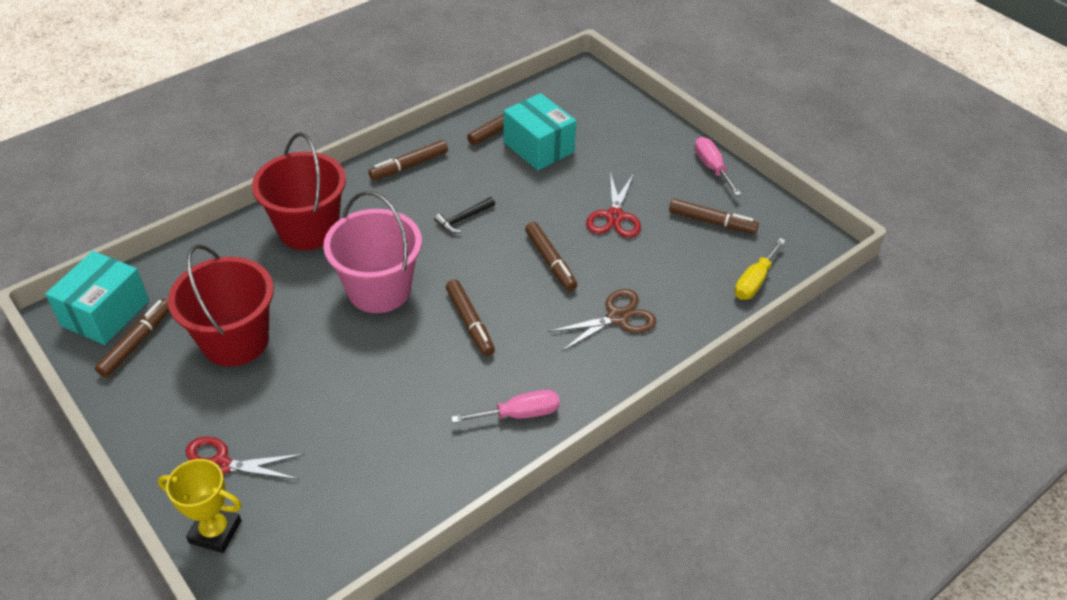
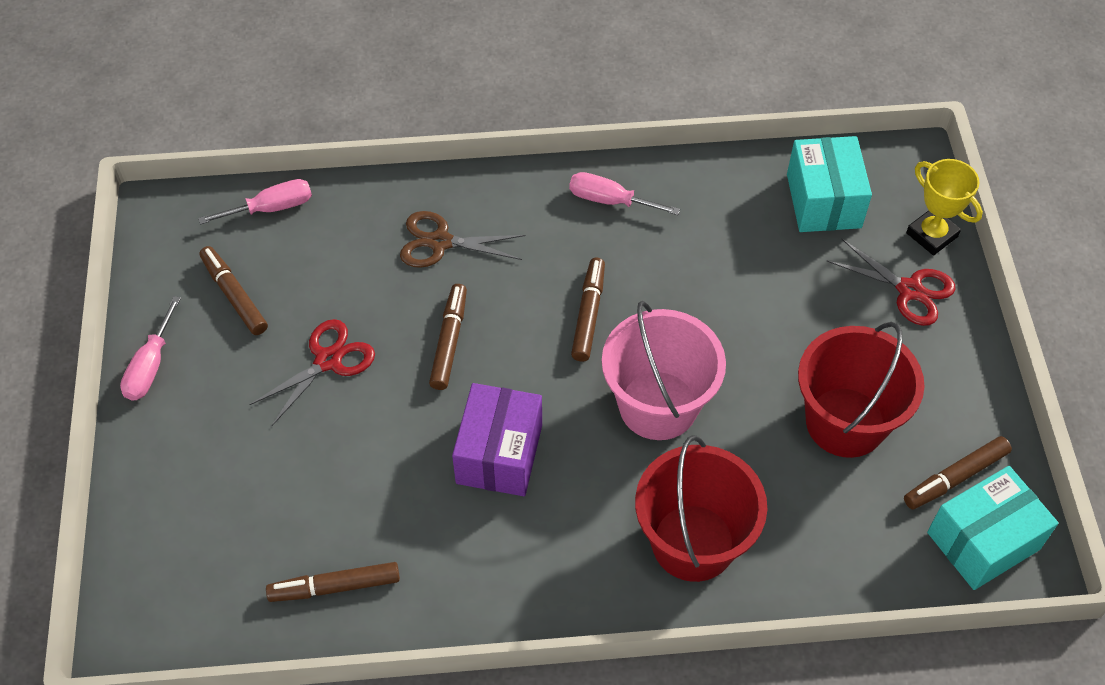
camera: 145 degrees left, 10 degrees up
(409, 166) = (504, 584): brown marker -> none
(463, 219) = (499, 454): black hammer -> purple box
(538, 147) = (317, 521): turquoise box -> turquoise box (823, 201)
(754, 281) = (271, 208): yellow screwdriver -> pink screwdriver

